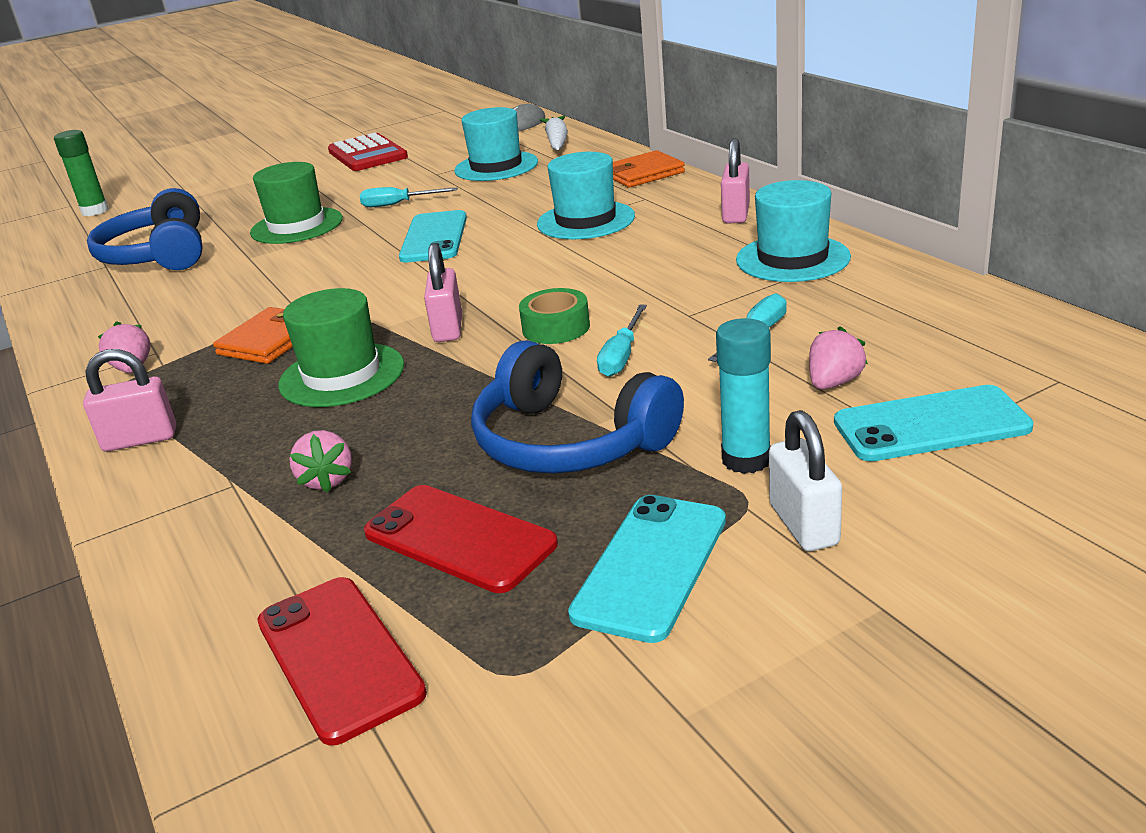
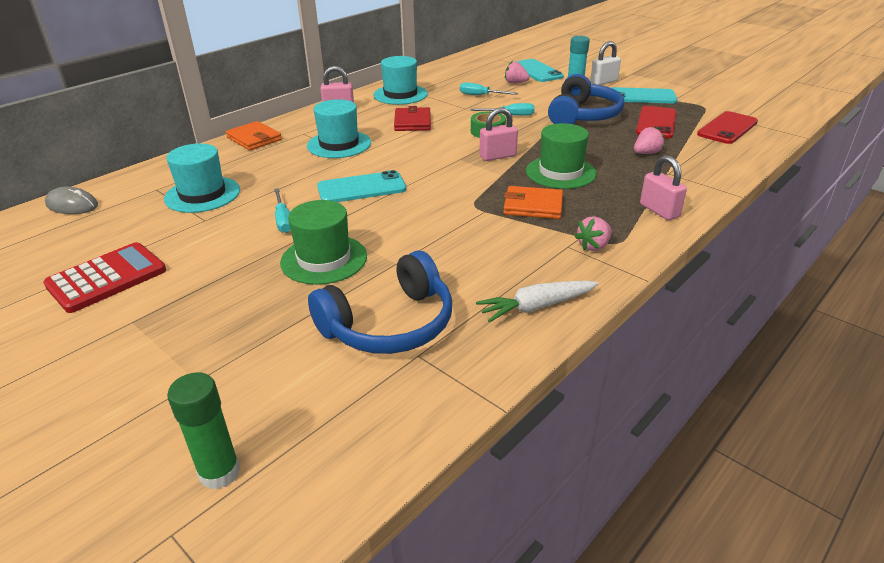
camera: 110 degrees left, 5 degrees up
(557, 142) = (149, 179): white carrot -> white carrot (536, 307)
(642, 268) = (412, 122): none -> red wallet

